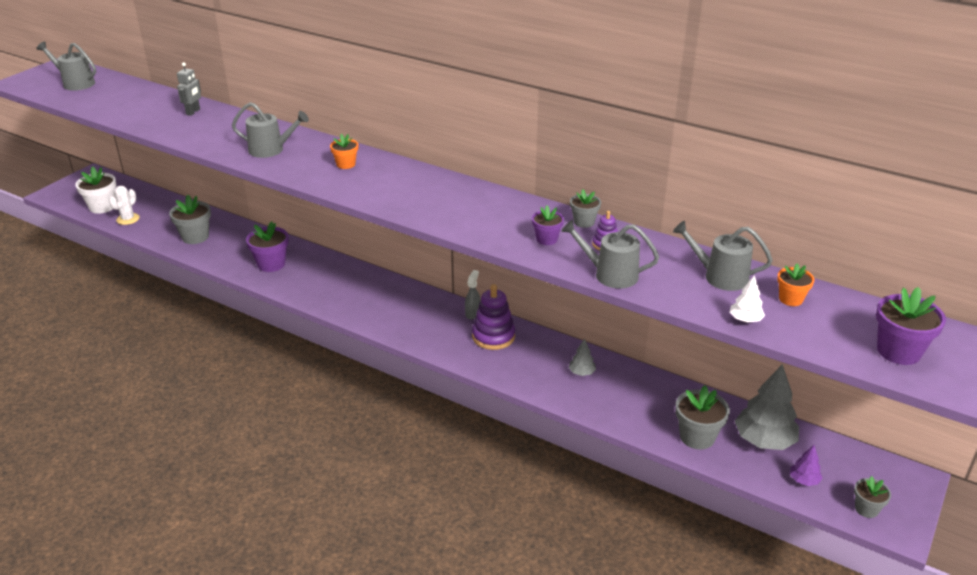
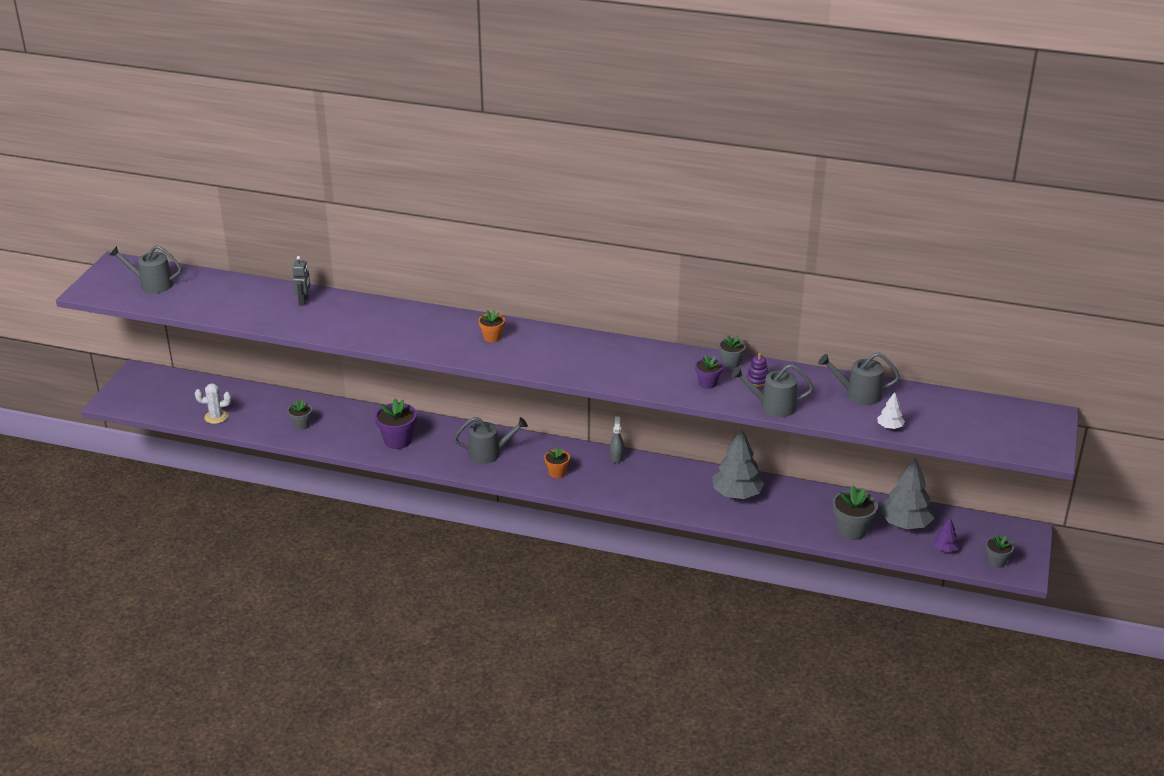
camera: 15 degrees left, 0 degrees up
(102, 207) = (178, 408): white flower pot -> none
(128, 219) = (216, 417): white cactus -> white cactus turned 75 degrees clockwise
(195, 237) = (301, 425): grey flower pot -> grey flower pot, size x0.60
(270, 150) = (411, 332): grey watering can -> grey watering can (489, 453)
(493, 336) = (645, 475): purple stacking toy -> none
(581, 372) = (737, 494): grey tree -> grey tree, size x2.09
(790, 299) = (918, 404): orange flower pot -> orange flower pot (557, 472)
(898, 351) = (1006, 433): purple flower pot -> none

